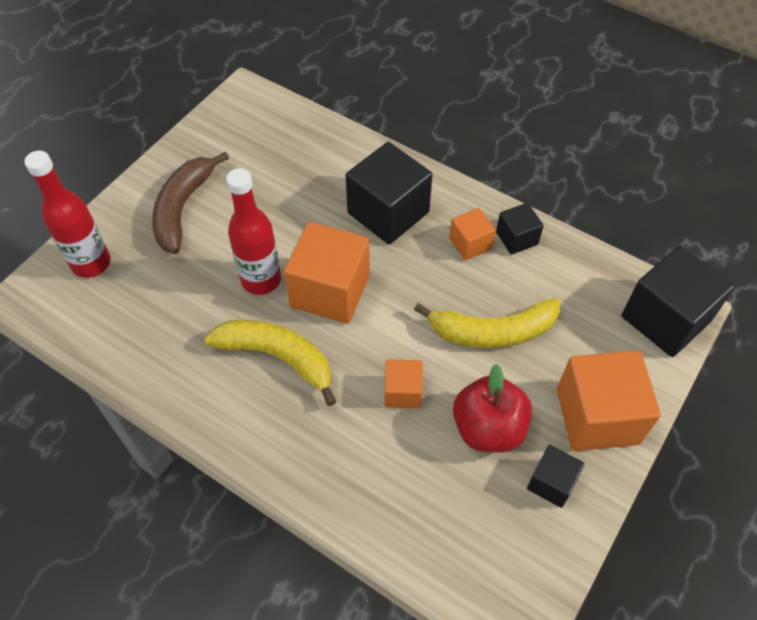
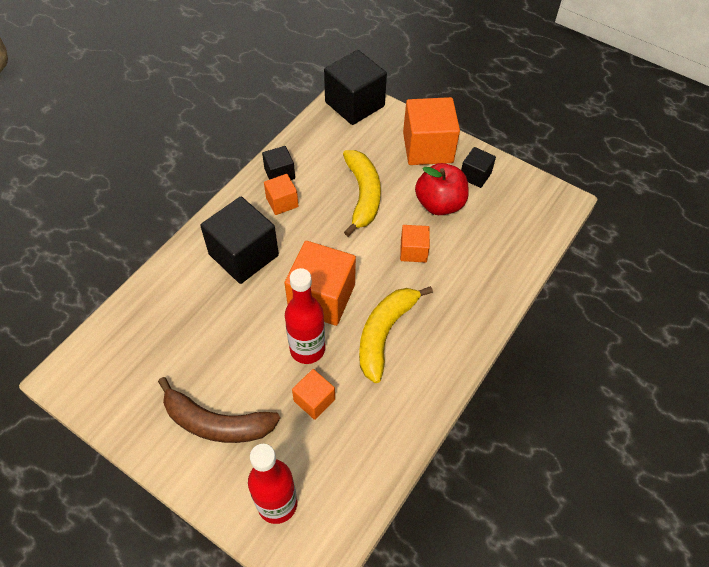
camera: 90 degrees left, 0 degrees up
(198, 289) = (314, 400): none -> orange cube

